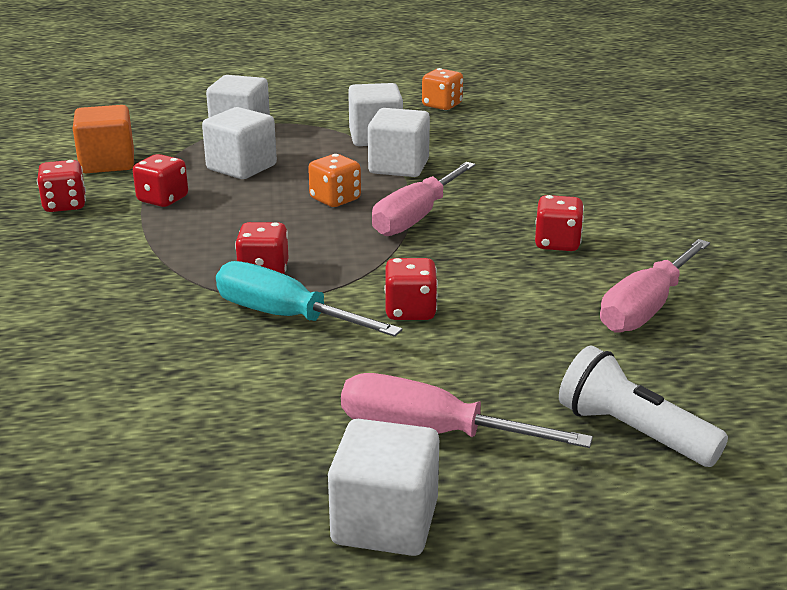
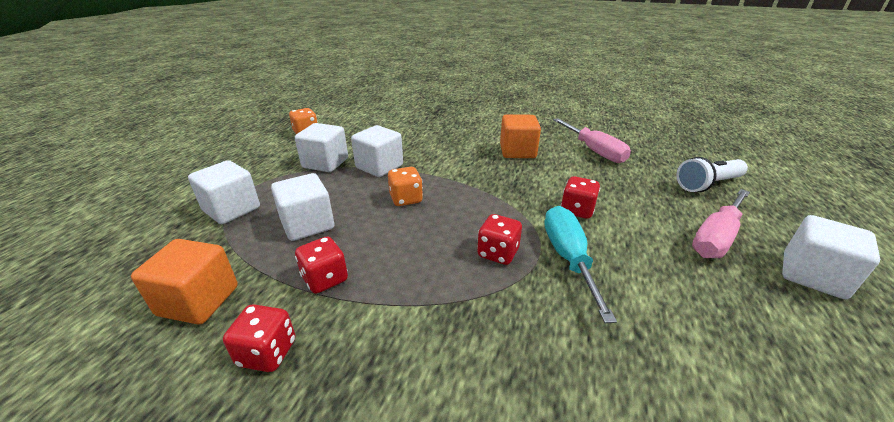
camera: 65 degrees left, 5 degrees up
(285, 316) = (568, 258): turquoise screwdriver -> turquoise screwdriver turned 120 degrees clockwise
(416, 217) = (456, 179): pink screwdriver -> none
(557, 243) = (517, 151): red dice -> orange cube

